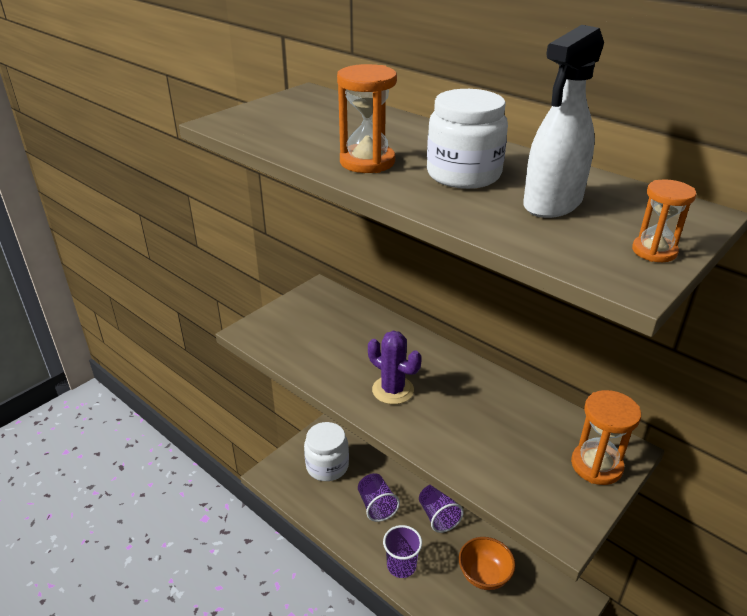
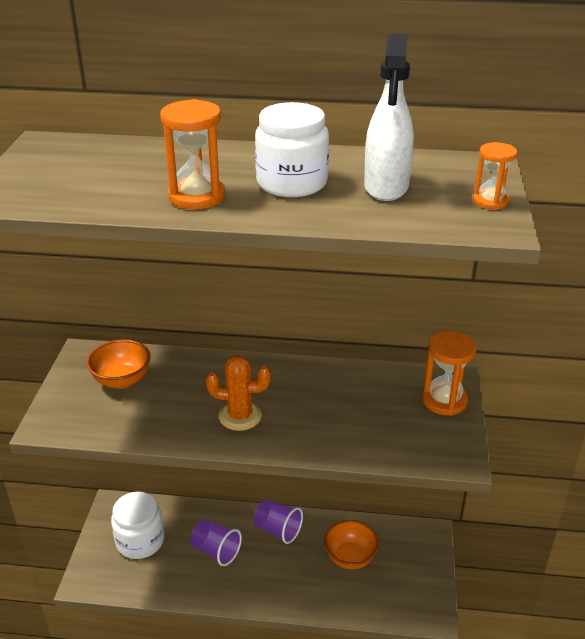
camera: 35 degrees left, 0 degrees up
(328, 321) = (122, 380): none -> orange bowl
(393, 390) = (240, 416): purple cactus -> orange cactus
(401, 565) = (276, 590): purple cup -> none

